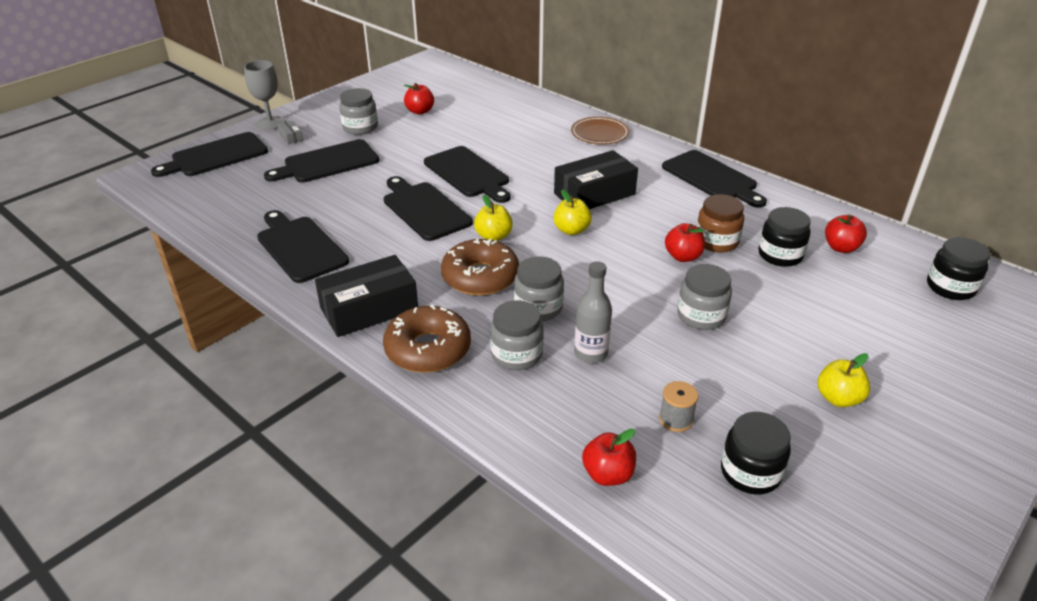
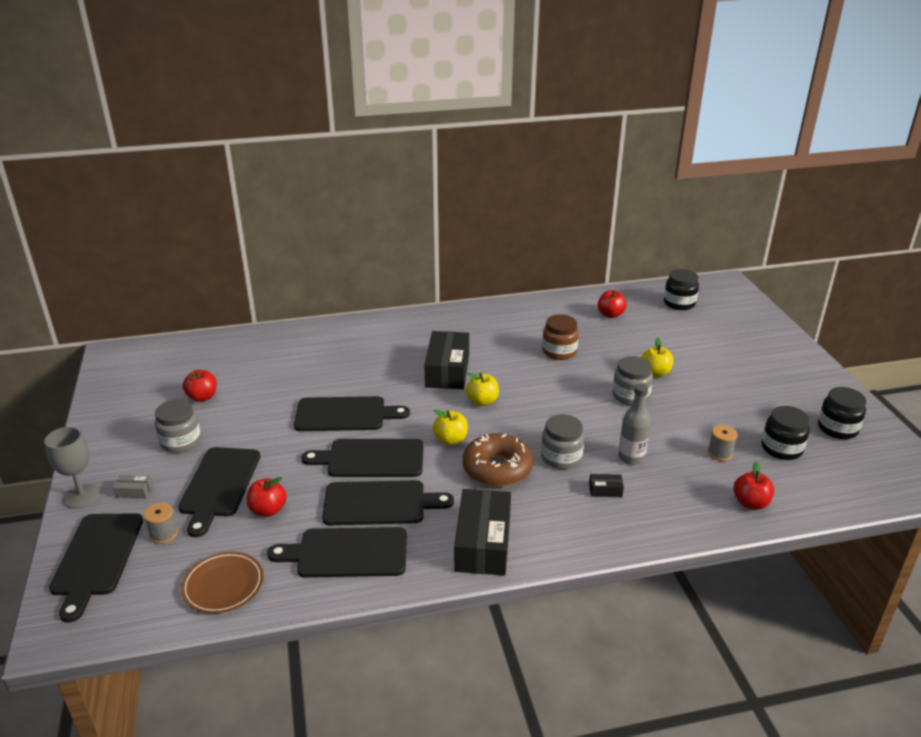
camera: 55 degrees left, 5 degrees down
(258, 167) = (163, 534): none -> grey spool
(428, 349) = (563, 531): brown donut -> none
(516, 354) = (605, 490): grey jar -> black box
(599, 134) = (368, 330): brown plate -> brown plate (223, 585)
(683, 256) = (562, 372): red apple -> red apple (268, 510)
(712, 178) = (485, 317): black cutting board -> black cutting board (380, 503)
(780, 255) = (597, 337): black jar -> black jar (837, 428)
(838, 398) = (742, 388): yellow apple -> yellow apple (655, 373)

